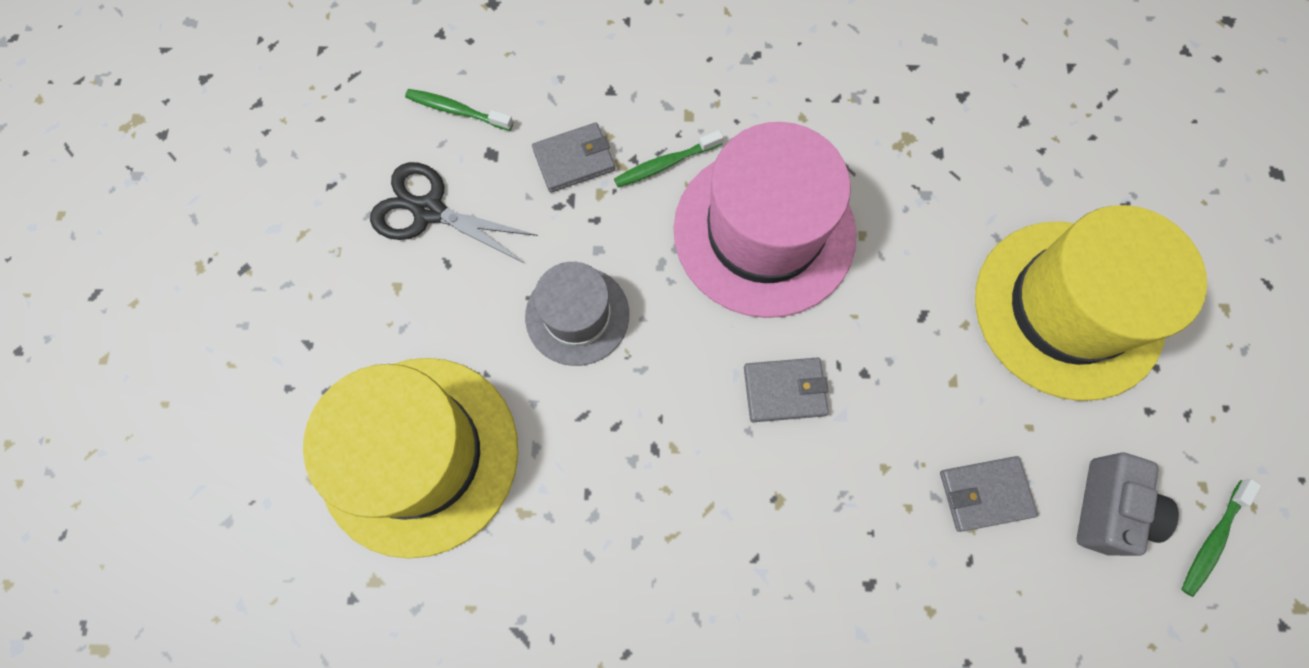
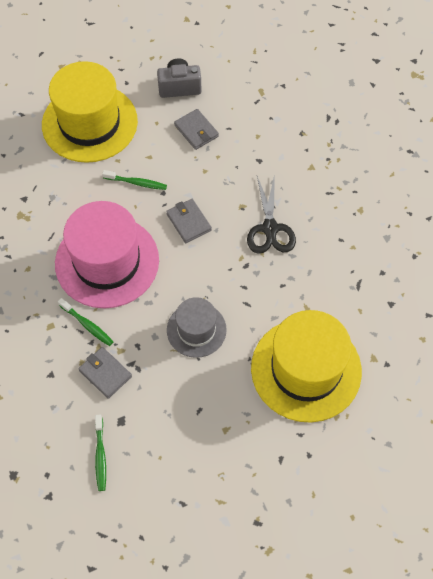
camera: 115 degrees left, 10 degrees down
(428, 211) = (172, 437): black scissors -> black scissors (270, 229)
(1212, 540) = (174, 50): green toothbrush -> green toothbrush (137, 183)

